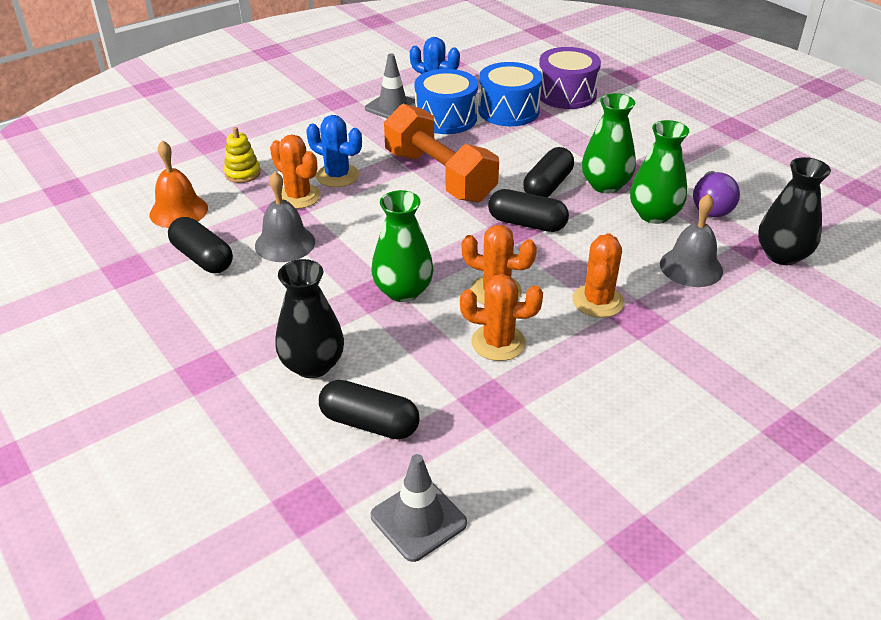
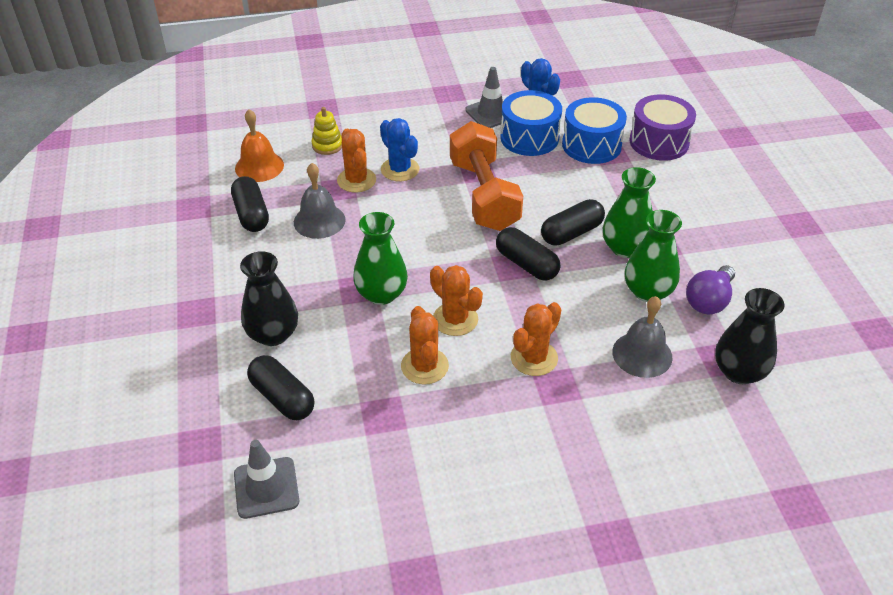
camera: 25 degrees right, 5 degrees up
(498, 342) = (424, 366): orange cactus -> orange cactus turned 45 degrees clockwise

